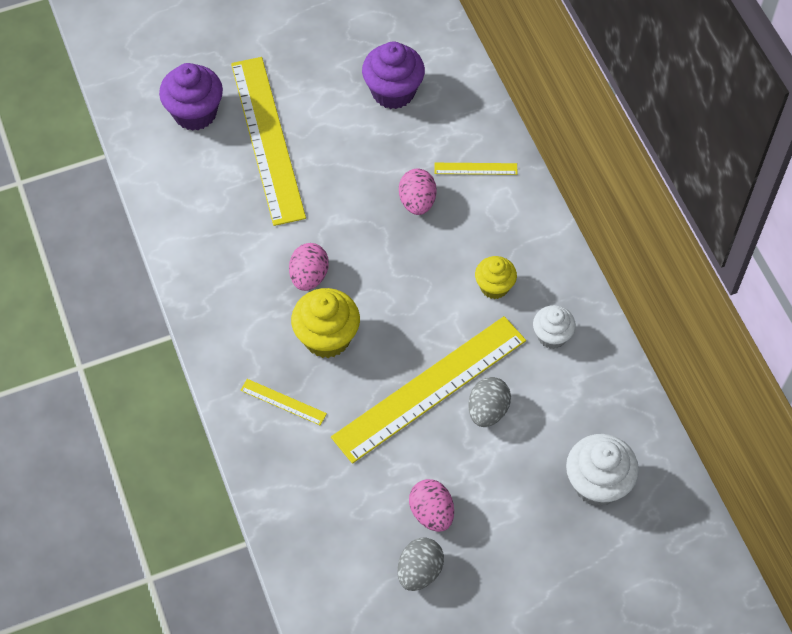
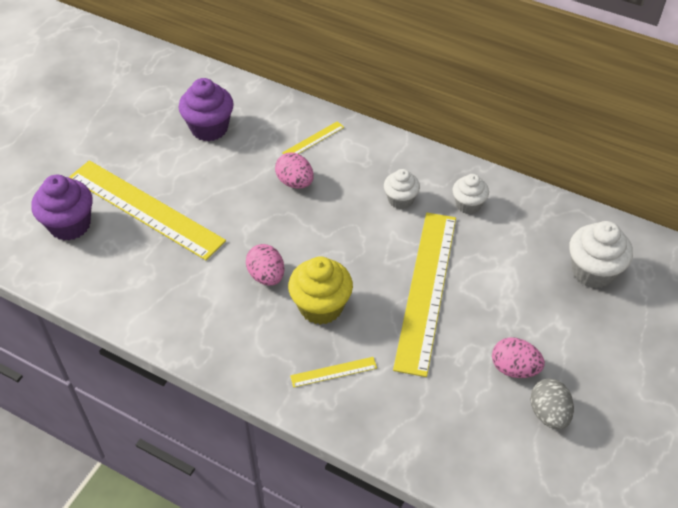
camera: 40 degrees left, 10 degrees down
(487, 410) = (478, 277): grey egg -> none
(494, 287) = (400, 200): yellow cupcake -> white cupcake

